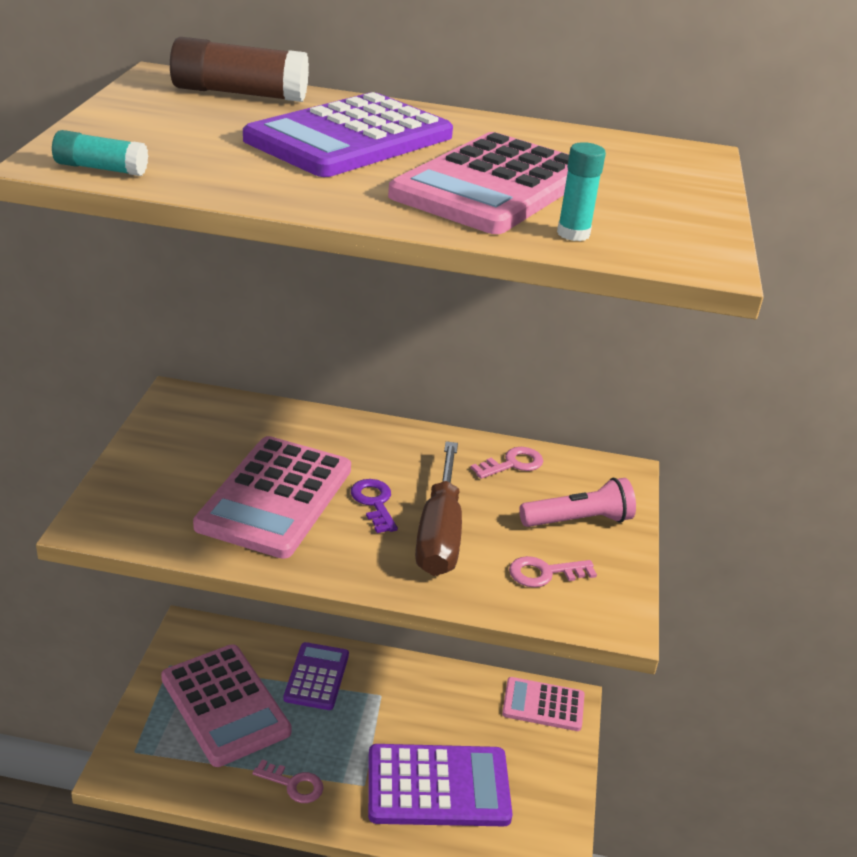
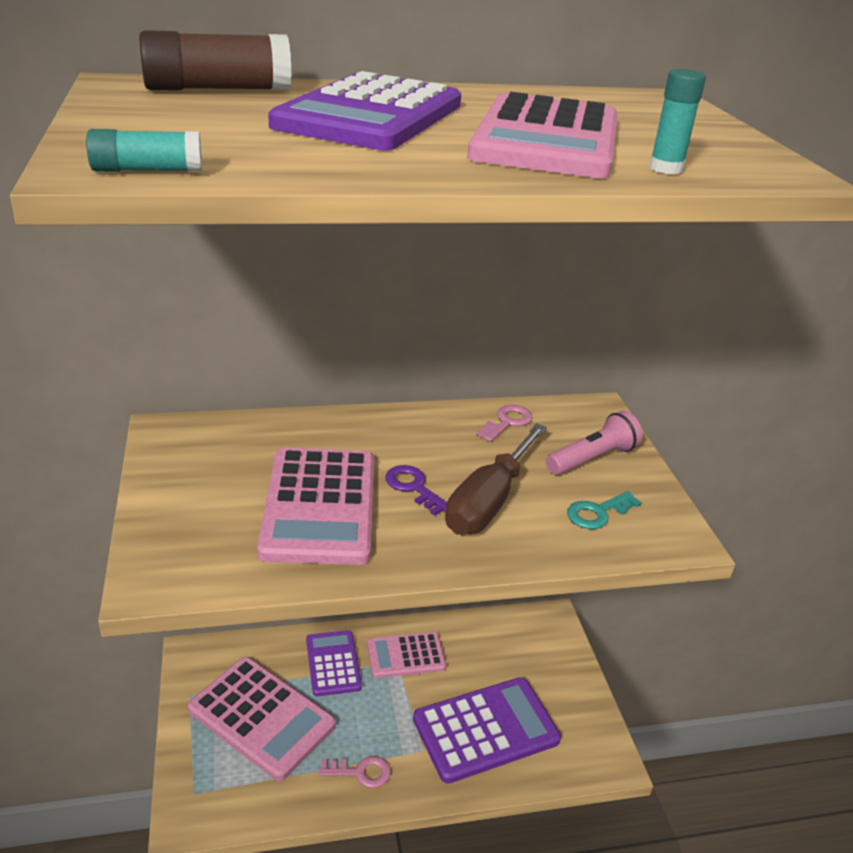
camera: 20 degrees left, 0 degrees up
(439, 534) = (488, 501): brown screwdriver -> brown screwdriver turned 45 degrees clockwise
(543, 705) = (533, 628): pink calculator -> pink calculator (406, 656)
(545, 573) = (598, 513): pink key -> turquoise key

